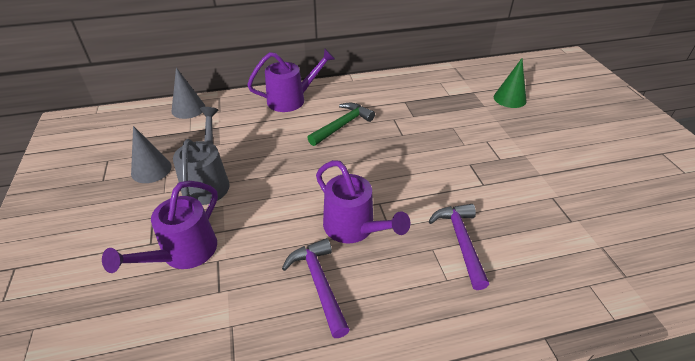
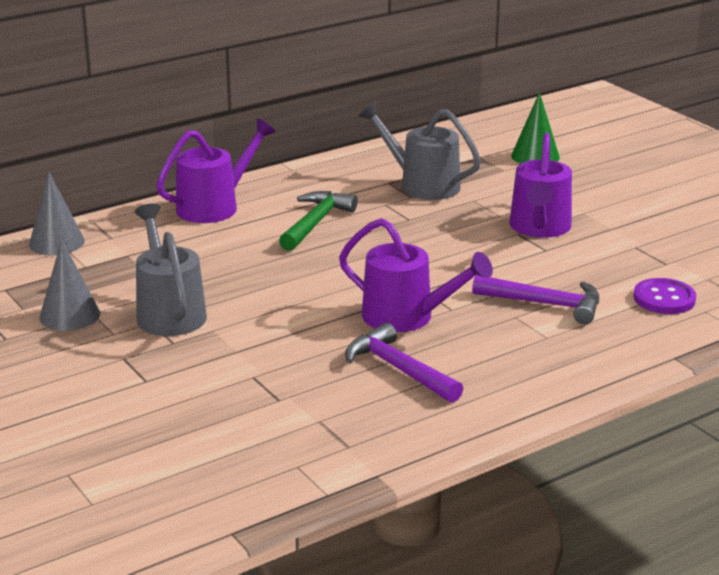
camera: 20 degrees left, 15 degrees down
(183, 253) = (201, 380): purple watering can -> purple watering can (539, 228)
(425, 108) = (422, 185): none -> grey watering can
(461, 241) = (545, 304): purple hammer -> purple hammer turned 135 degrees clockwise
(558, 261) = (664, 299): none -> purple button

